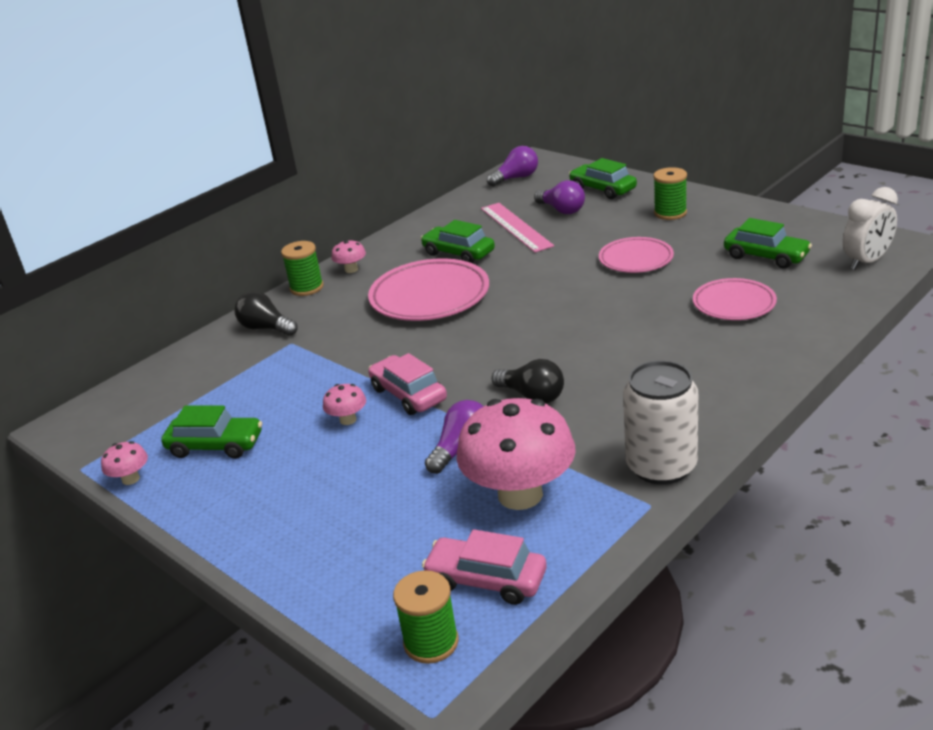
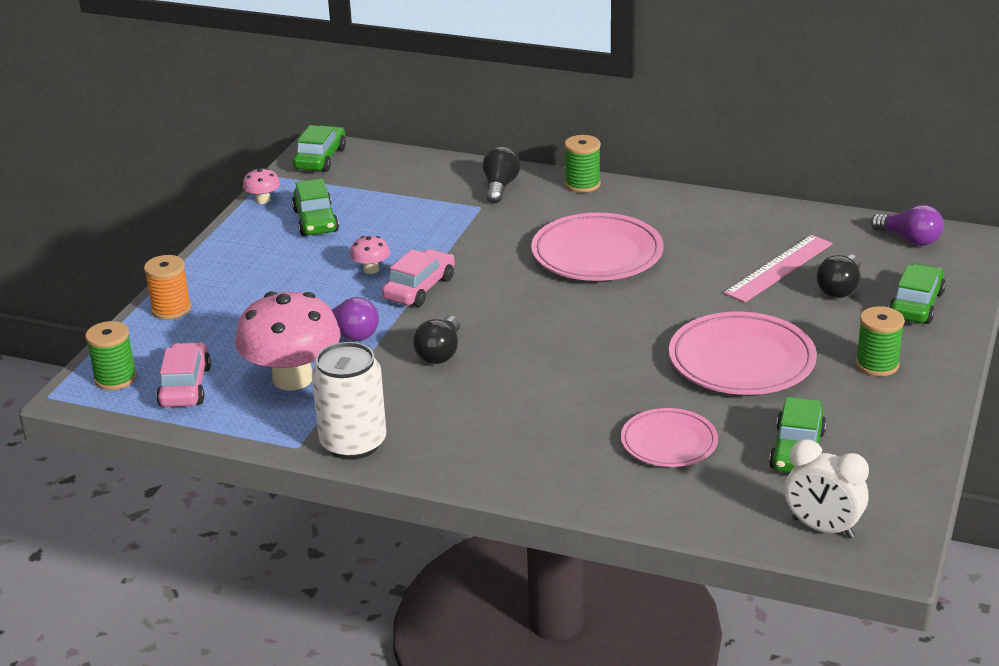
camera: 65 degrees right, 0 degrees up
(308, 577) = (171, 309): none -> orange spool
(351, 269) = (630, 197): pink mushroom -> none
(458, 253) = (697, 248): green car -> green car (320, 158)
(562, 210) = (840, 289): purple light bulb -> black light bulb
(636, 259) = (741, 361): pink plate -> pink plate, size x1.61

